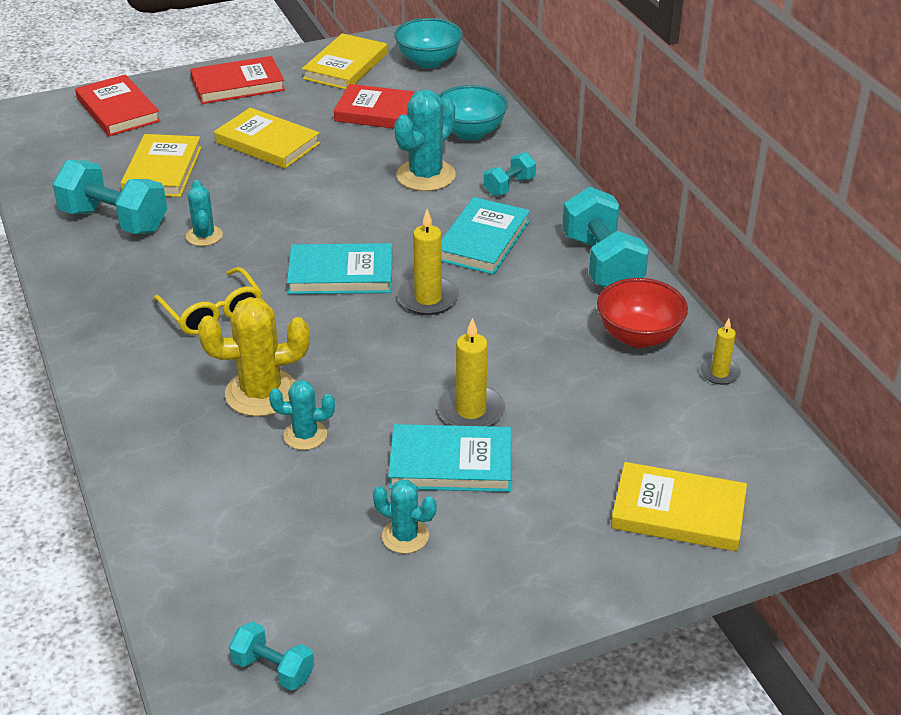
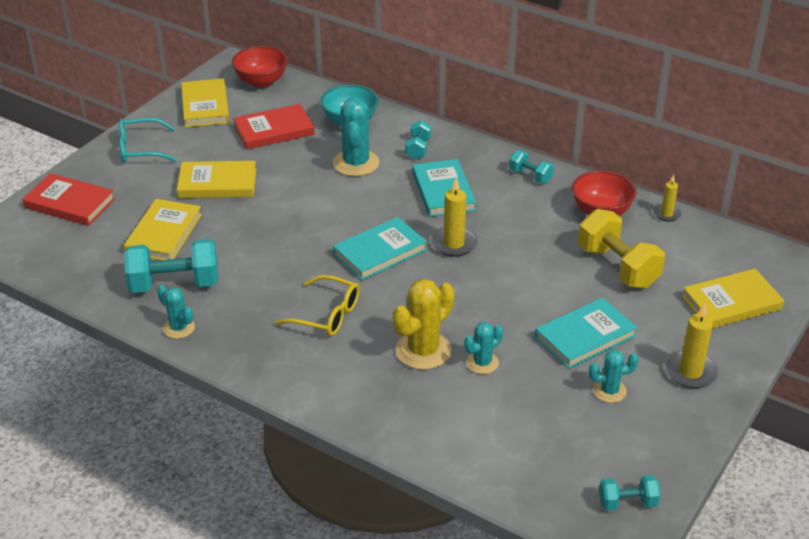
camera: 35 degrees left, 0 degrees up
(162, 170) = (164, 234): yellow book -> yellow book turned 45 degrees clockwise
(204, 236) = (254, 267): turquoise cactus -> turquoise cactus (179, 328)
(237, 85) = (140, 149): red book -> turquoise glasses
(428, 61) = (261, 81): turquoise bowl -> red bowl
(471, 411) = (560, 300): yellow candle -> yellow candle (690, 372)
(584, 405) = (618, 267): none -> yellow dumbbell
(602, 263) = (530, 176): turquoise dumbbell -> turquoise dumbbell, size x0.53

